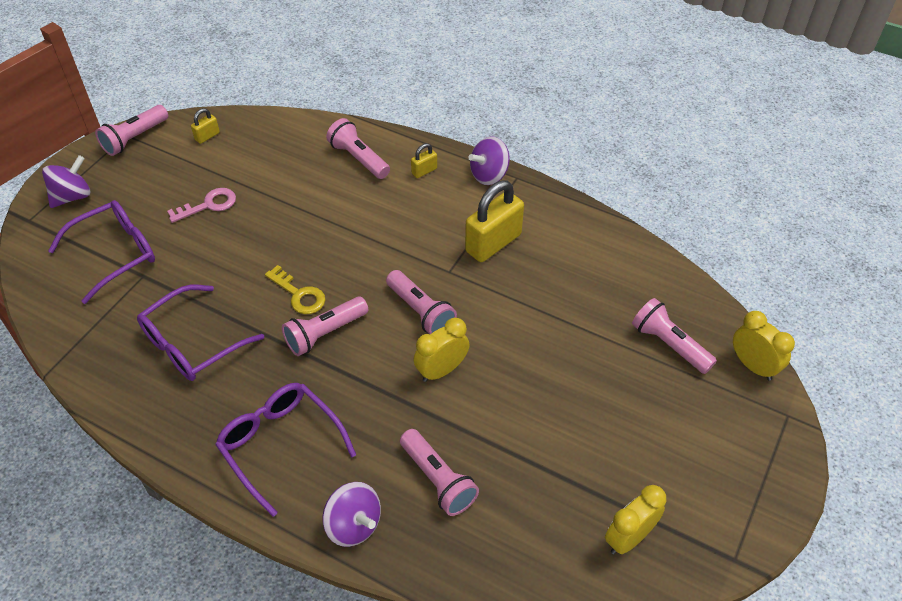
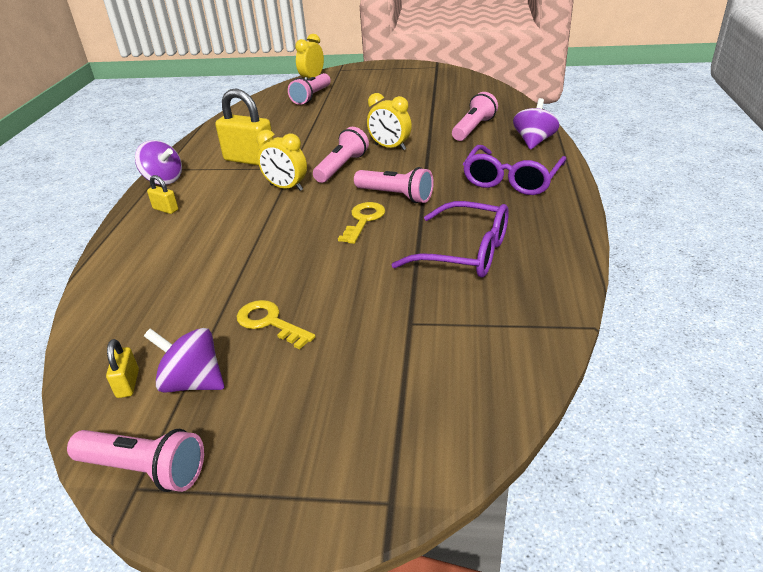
camera: 110 degrees left, 15 degrees down
(72, 196) = (312, 473): purple spinning top -> purple spinning top (193, 382)
(115, 254) = (393, 362): purple glasses -> none
(207, 136) = (128, 384): yellow padlock -> yellow padlock turned 60 degrees clockwise
(208, 205) = (270, 322): pink key -> yellow key
(358, 159) = (154, 249): pink flashlight -> none
(629, 538) = (451, 84): yellow clock -> yellow clock (286, 188)

